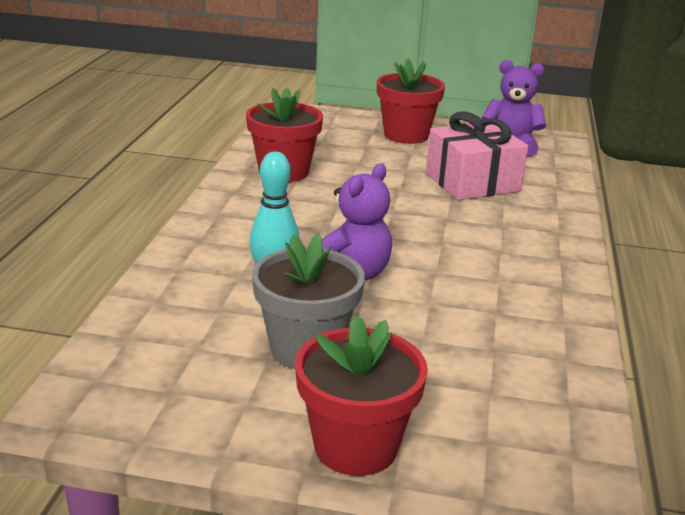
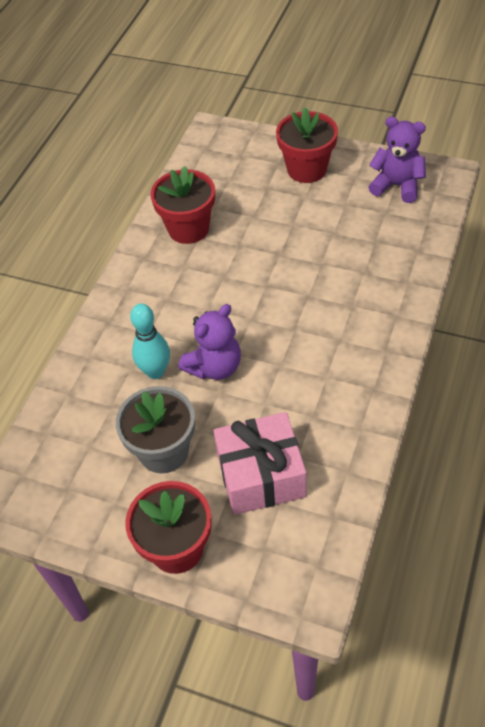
camera: 15 degrees right, 25 degrees up
(472, 182) = (345, 243): pink gift -> pink gift (261, 475)

